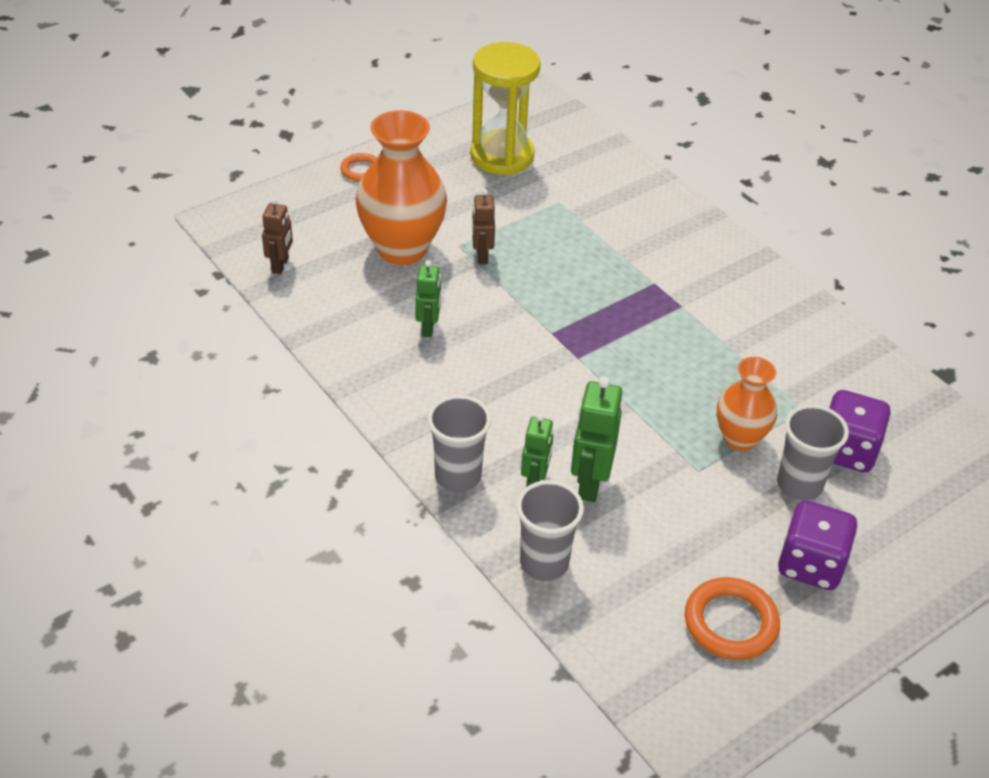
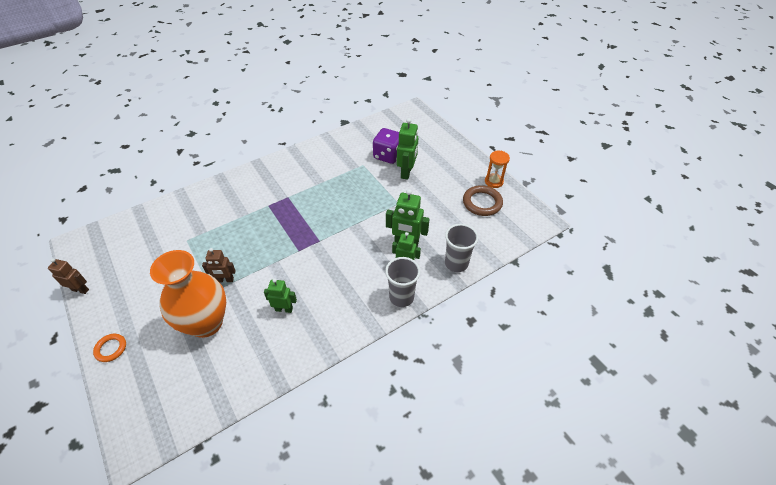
camera: 85 degrees left, 5 degrees up
(280, 265) = (202, 400): brown robot -> brown robot (80, 289)
(502, 156) = (130, 265): yellow hourglass -> none
(730, 623) = (482, 203): orange ring -> brown ring
(739, 439) = (379, 187): orange vase -> none
(799, 484) = (406, 172): grey cup -> green robot
(810, 565) = (449, 175): purple dice -> none
(811, 654) = (493, 181): none -> orange hourglass

